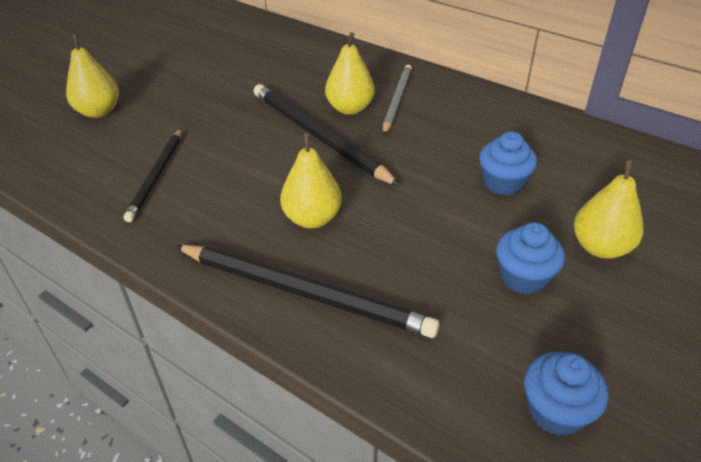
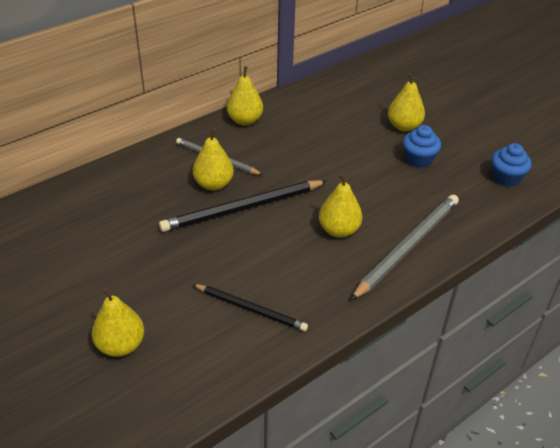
camera: 75 degrees left, 0 degrees up
(305, 293) = (408, 247): black pencil -> grey pencil
(486, 103) = (245, 120): none -> yellow pear
(503, 183) = (335, 141): blue cupcake -> none

